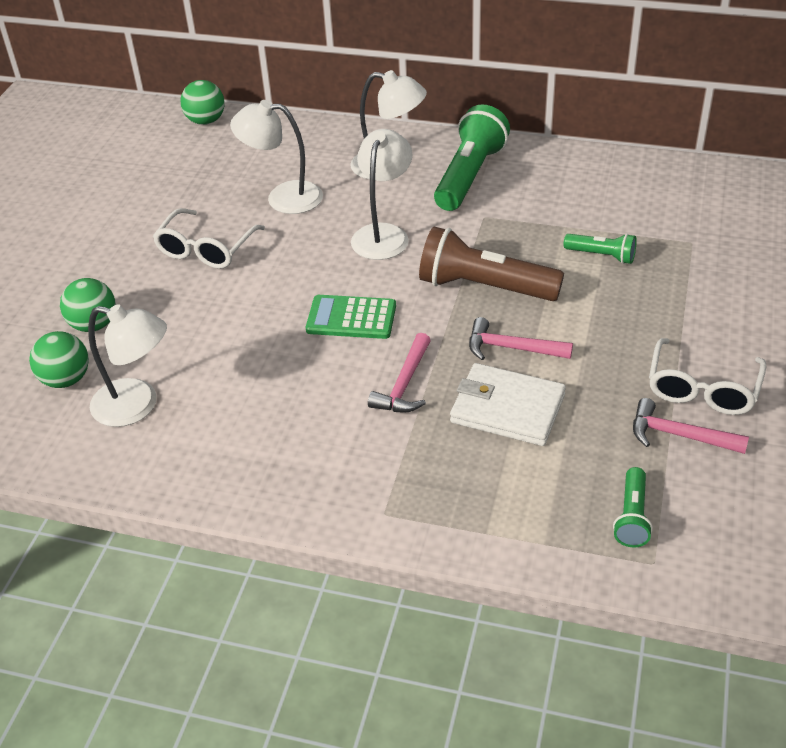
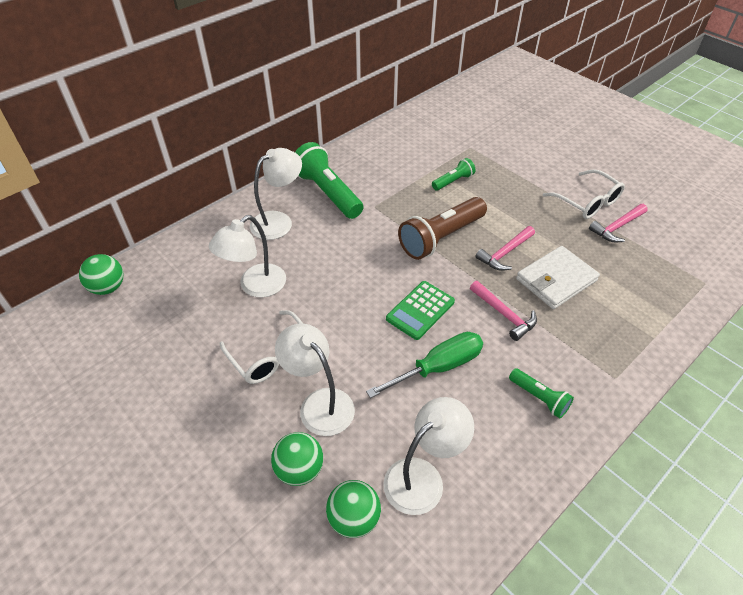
camera: 60 degrees left, 5 degrees up
(281, 363) = (438, 367): none -> green screwdriver
(383, 234) = (348, 256): white lamp -> white lamp (319, 403)
(632, 517) = (669, 274): green flashlight -> green flashlight (539, 398)

